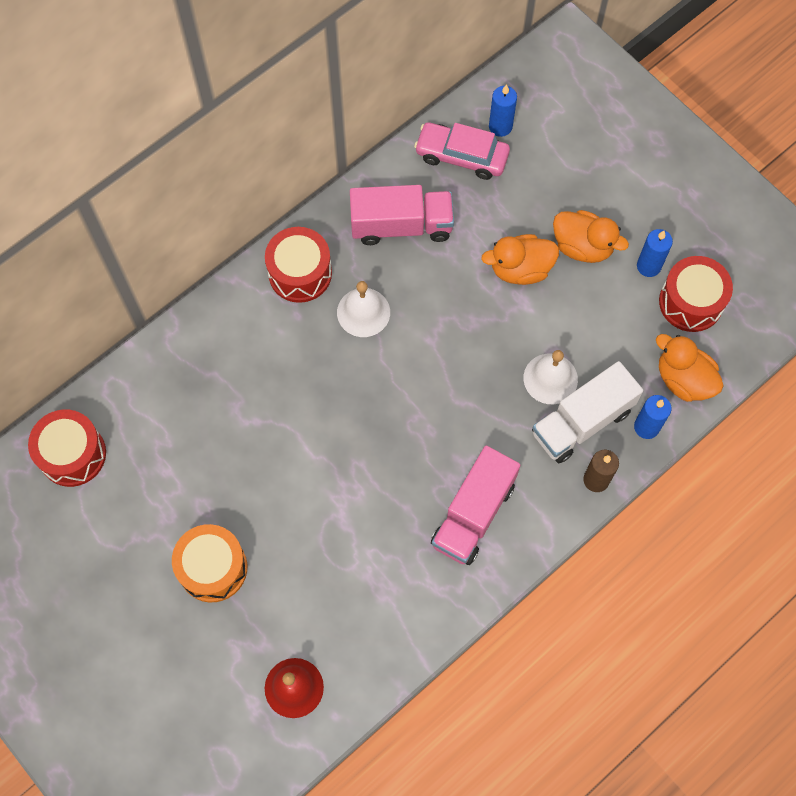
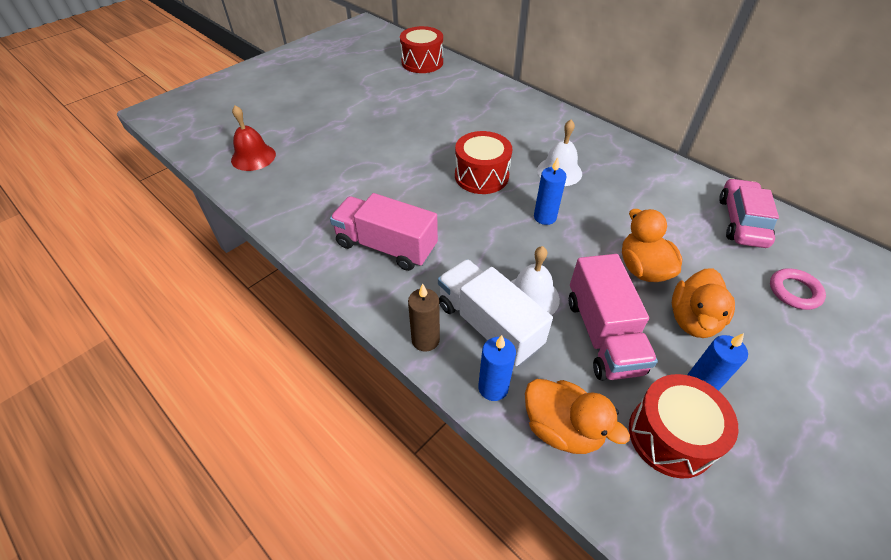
camera: 85 degrees right, 20 degrees down
(213, 568) = (345, 117): orange drum -> none
(300, 273) = (580, 138): red drum -> red drum (481, 176)
(401, 226) = (649, 188): pink truck -> pink truck (603, 335)
(500, 126) = (792, 247): blue candle -> blue candle (545, 217)
(555, 151) = (794, 291): none -> pink ring
(683, 379) = (562, 428): orange duck -> orange duck turned 90 degrees clockwise

